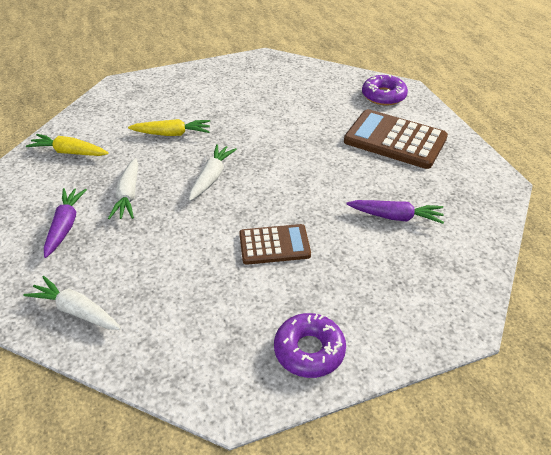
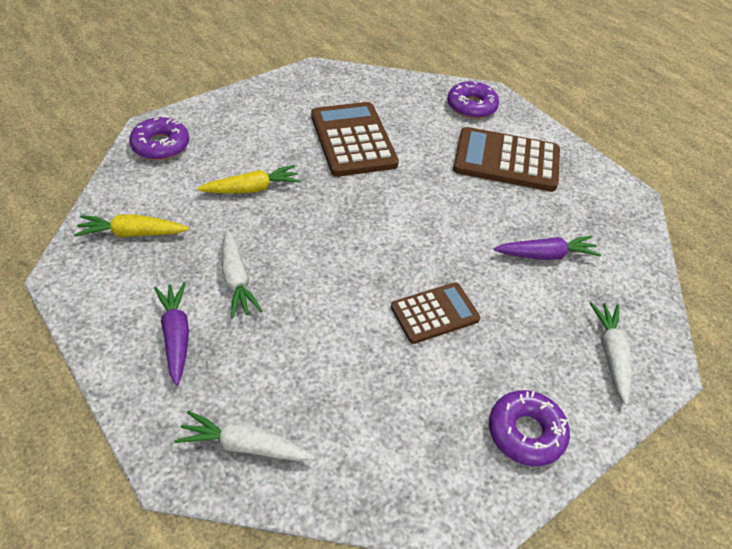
camera: 20 degrees left, 5 degrees up
(119, 96) = (161, 145): none -> purple donut
(211, 177) = (326, 240): white carrot -> white carrot (611, 355)
(269, 109) = (353, 140): none -> brown calculator

